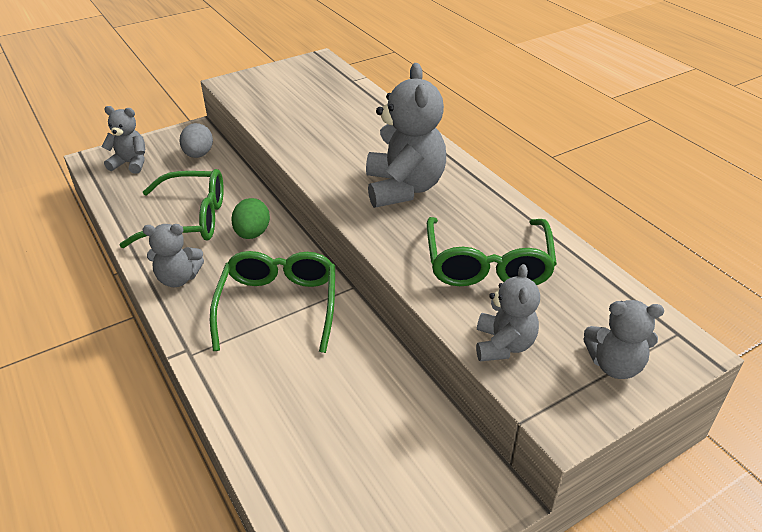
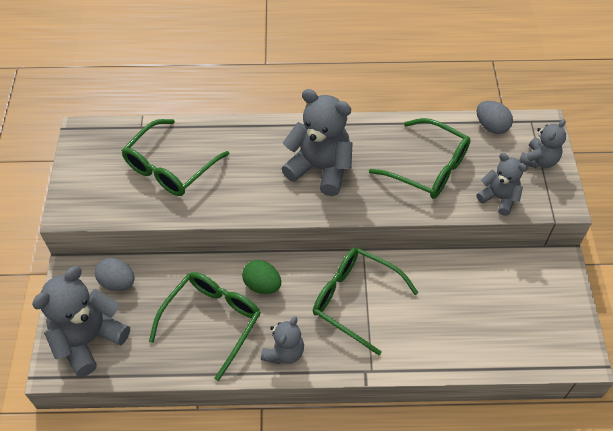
camera: 60 degrees left, 15 degrees up
(130, 163) = (89, 339): grey teddy bear -> grey teddy bear, size x1.72
(320, 108) = (170, 167): none -> green glasses
(618, 297) = (491, 126): none -> grey egg

